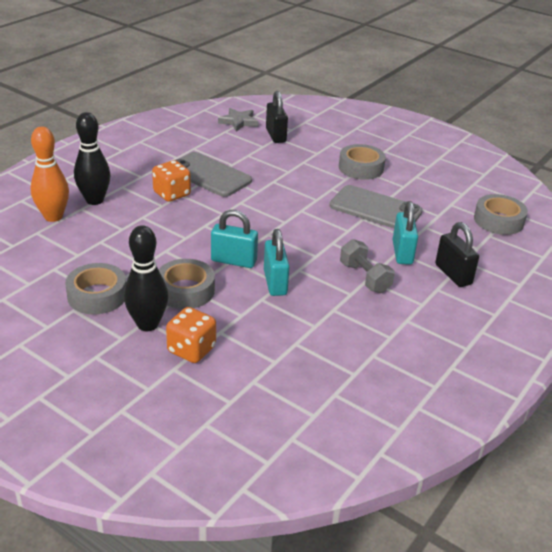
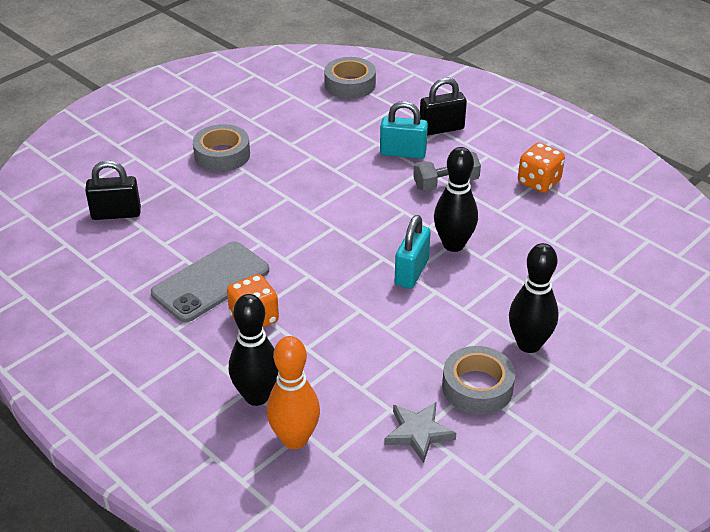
camera: 80 degrees left, 5 degrees up
(185, 290) = (467, 313): grey tape -> none
(191, 349) = (568, 312): orange dice -> orange dice (539, 182)
(239, 122) = (63, 244): grey star -> grey star (418, 433)
(275, 282) = (453, 245): turquoise padlock -> black bowling pin
(375, 209) = (316, 158): grey phone -> none

